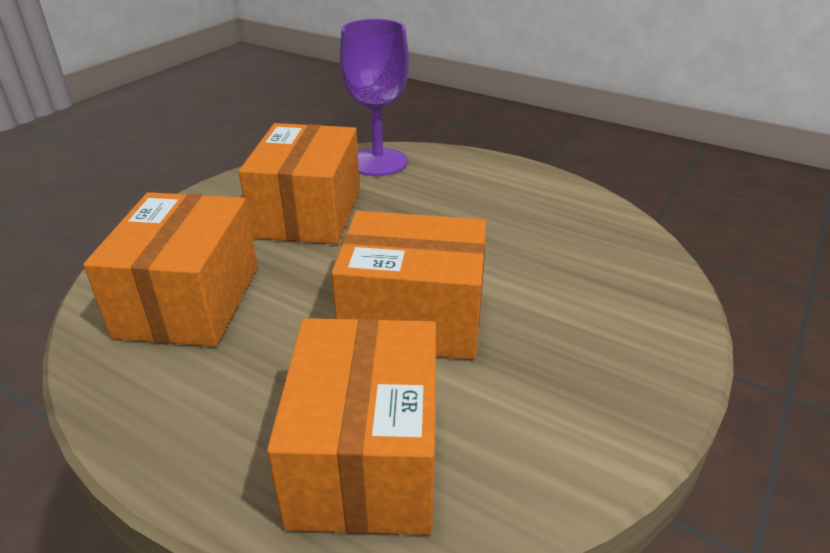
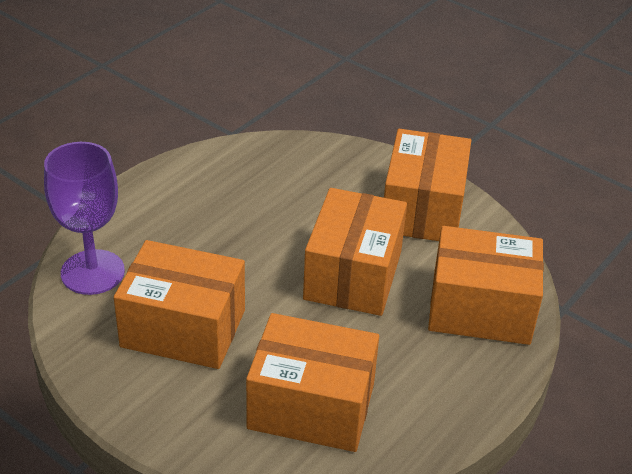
camera: 85 degrees left, 5 degrees up
(584, 380) = (422, 209): none -> orange box

